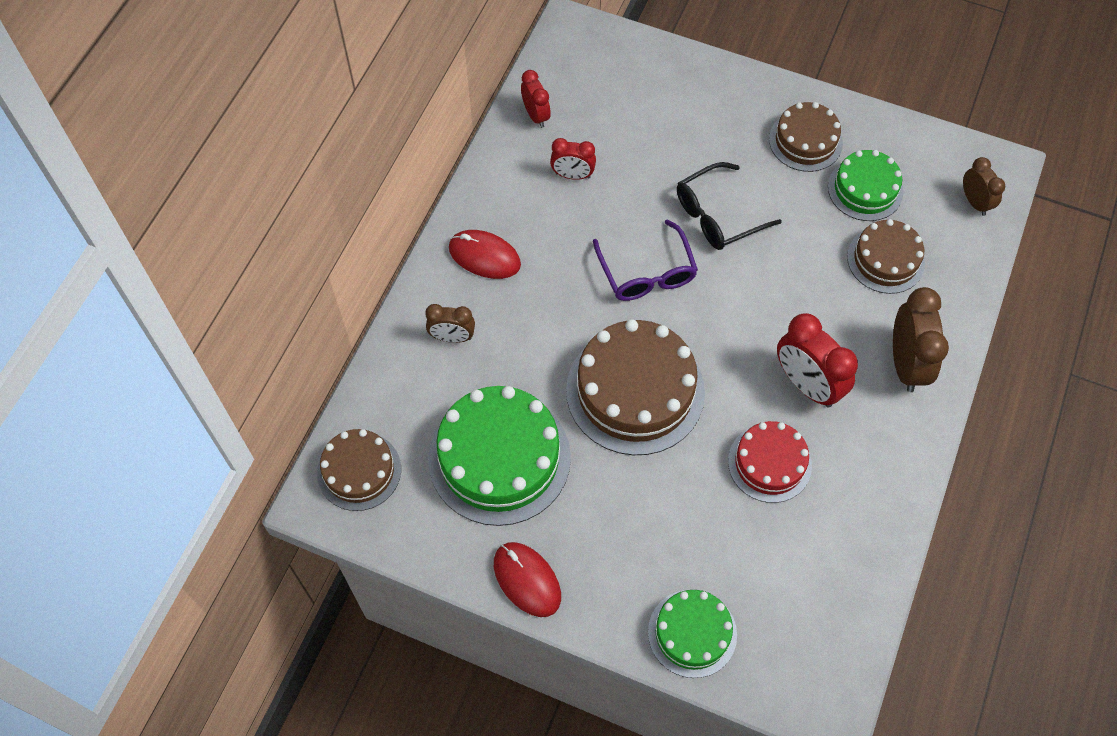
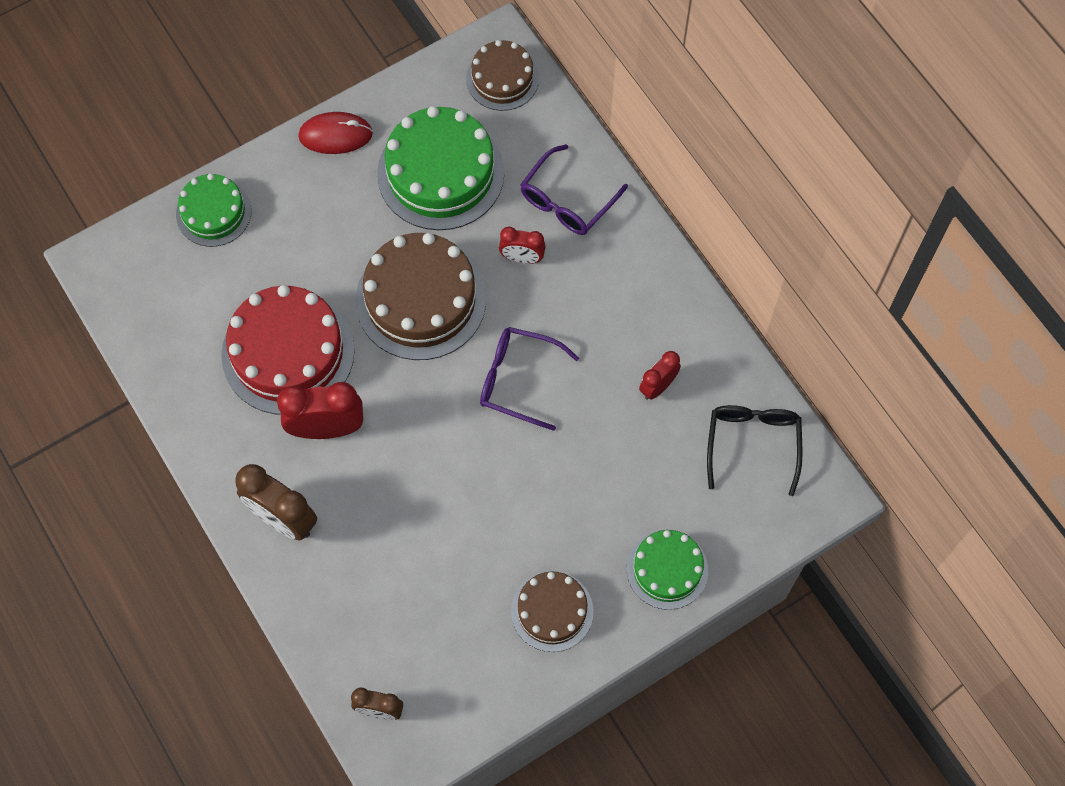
camera: 125 degrees right, 5 degrees up
(452, 337) = (567, 201): brown clock -> purple glasses
(484, 256) = (625, 268): red mouse -> none
(536, 115) = (744, 398): red clock -> red clock (522, 258)
(717, 216) = (530, 475): black glasses -> black glasses (753, 444)
(769, 463) = (288, 352): red cake -> red cake, size x1.70
(865, 189) = (464, 623): green cake -> green cake (667, 569)
(885, 260) = (384, 582): brown cake -> none

